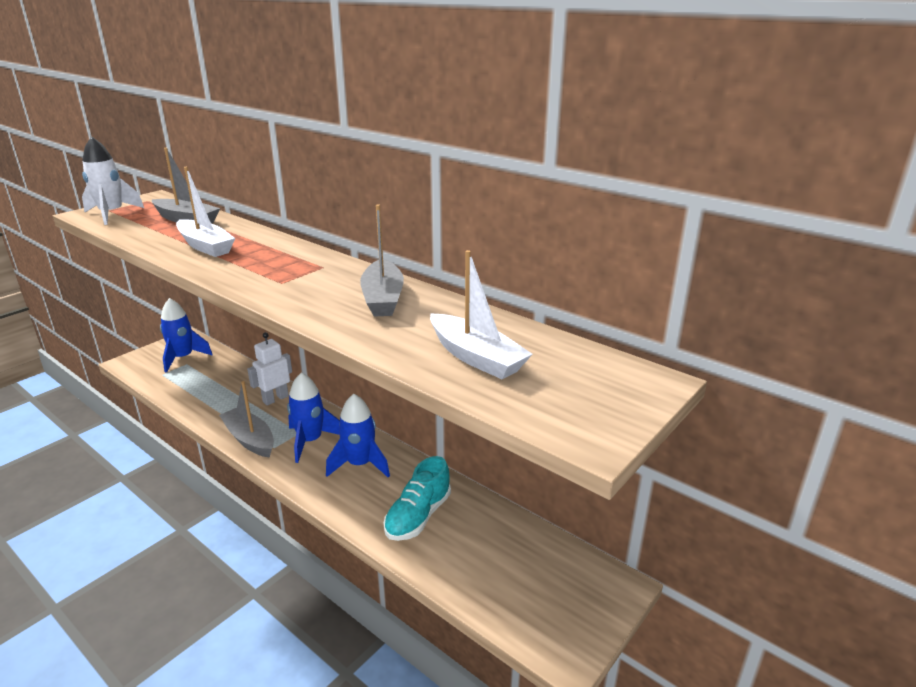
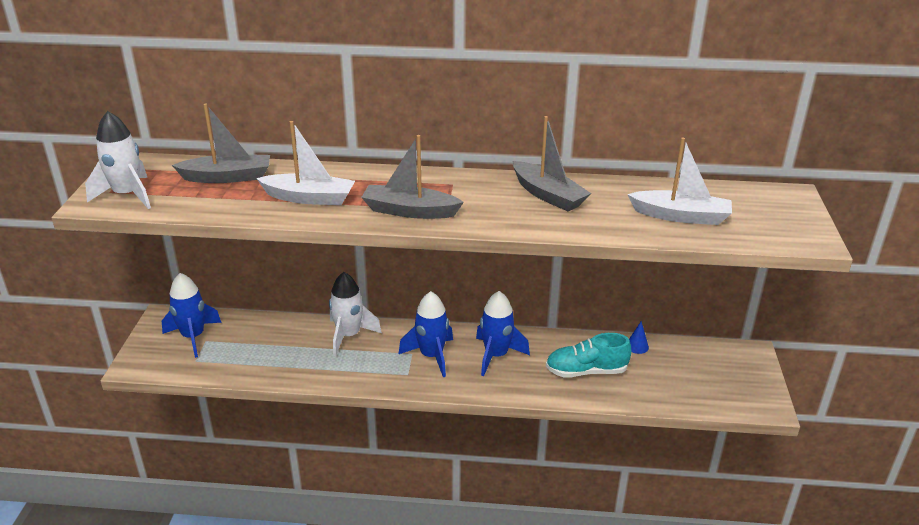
camera: 35 degrees left, 5 degrees up
(250, 439) = (377, 377): grey boat -> grey boat (409, 211)
(275, 399) = (349, 336): white robot -> white rocket
(418, 516) = (586, 371): turquoise shoe -> turquoise shoe turned 90 degrees clockwise
(498, 516) = (637, 346): none -> blue cone

